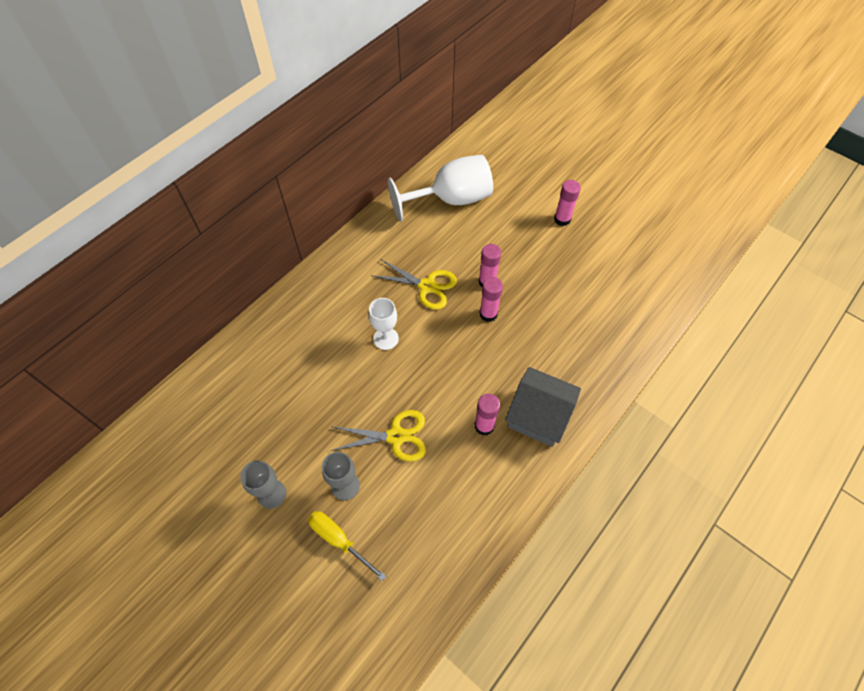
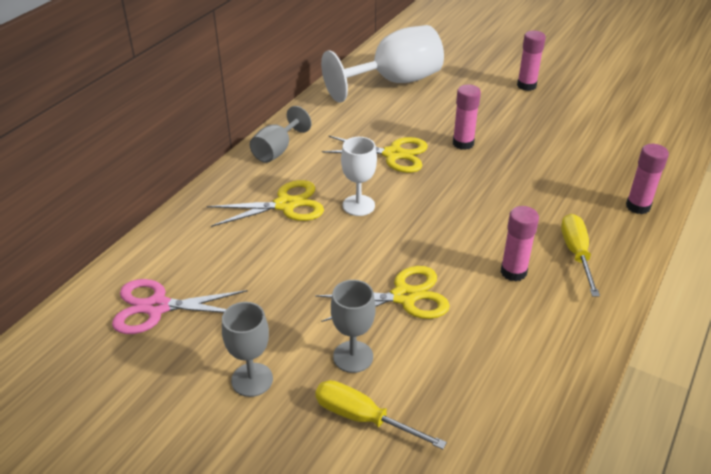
camera: 10 degrees left, 20 degrees down
(219, 417) = (157, 307): none -> pink scissors
(330, 329) = (285, 205): none -> yellow scissors
(336, 268) = (277, 150): none -> grey goblet
(488, 314) = (476, 170): pink glue stick -> pink glue stick (638, 206)
(538, 415) = (576, 254): grey house -> yellow screwdriver

